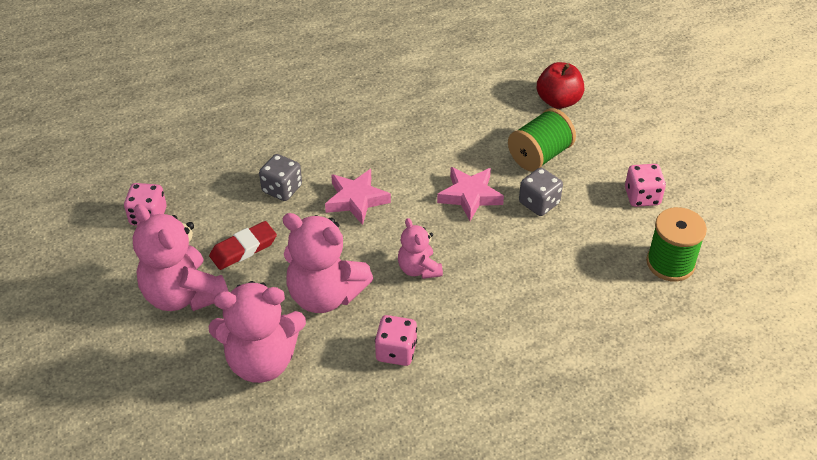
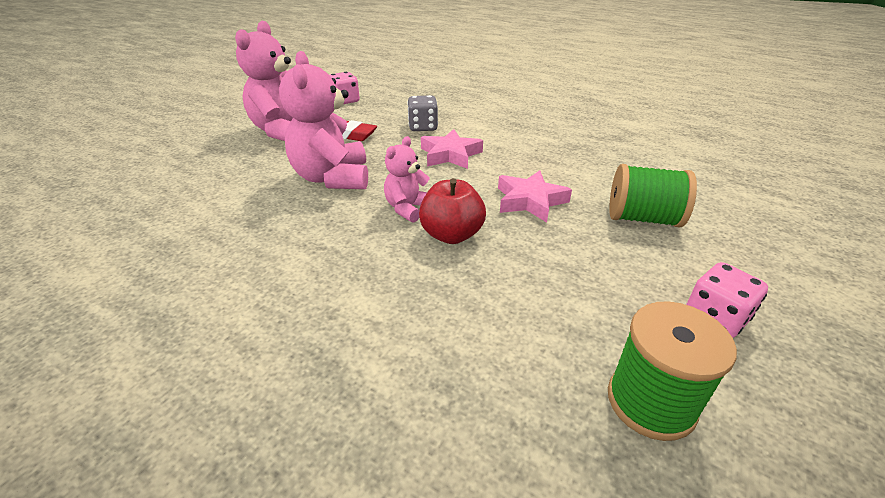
camera: 55 degrees right, 10 degrees down
(262, 361) = (238, 178): pink teddy bear -> none
(396, 351) = (294, 234): pink dice -> none
(539, 203) = (581, 243): grey dice -> none
(558, 101) = (729, 202): red apple -> red apple (451, 235)

